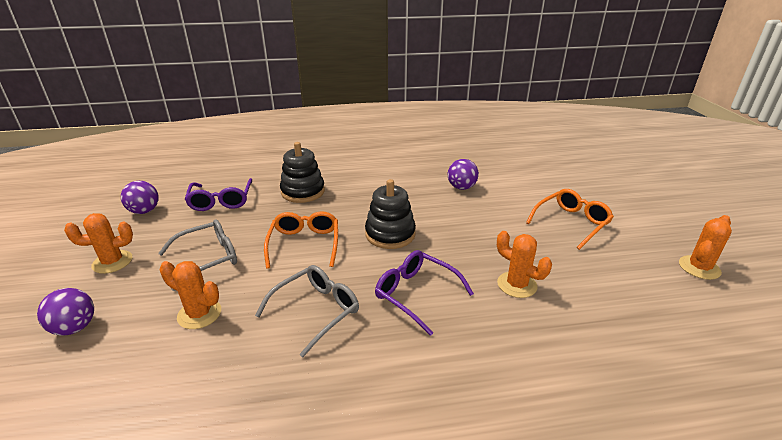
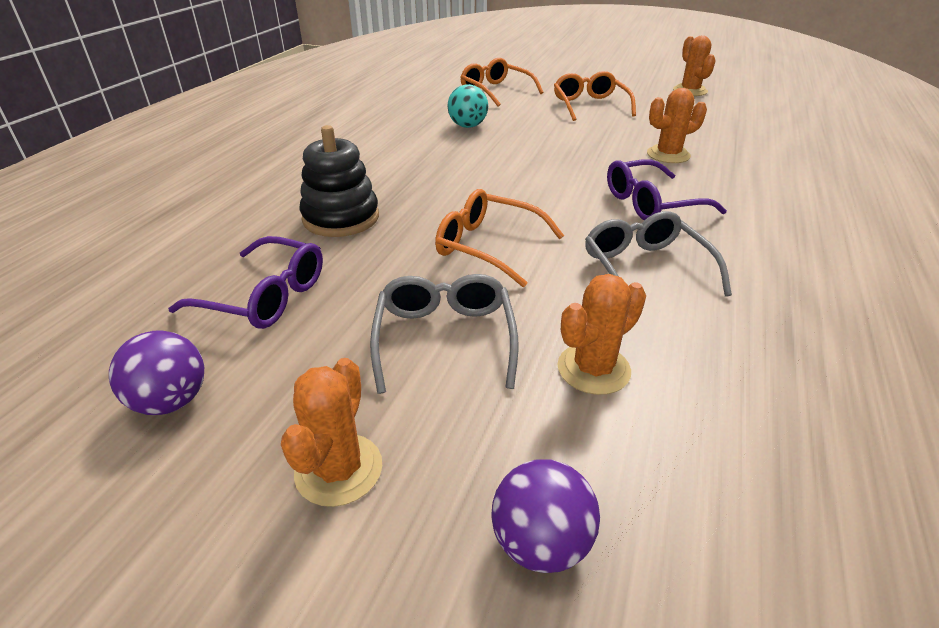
camera: 60 degrees left, 5 degrees up
(390, 234) = (523, 187): black stacking toy -> none
(461, 187) = (467, 126): purple ball -> turquoise ball
(539, 178) = (495, 91): none -> orange glasses

